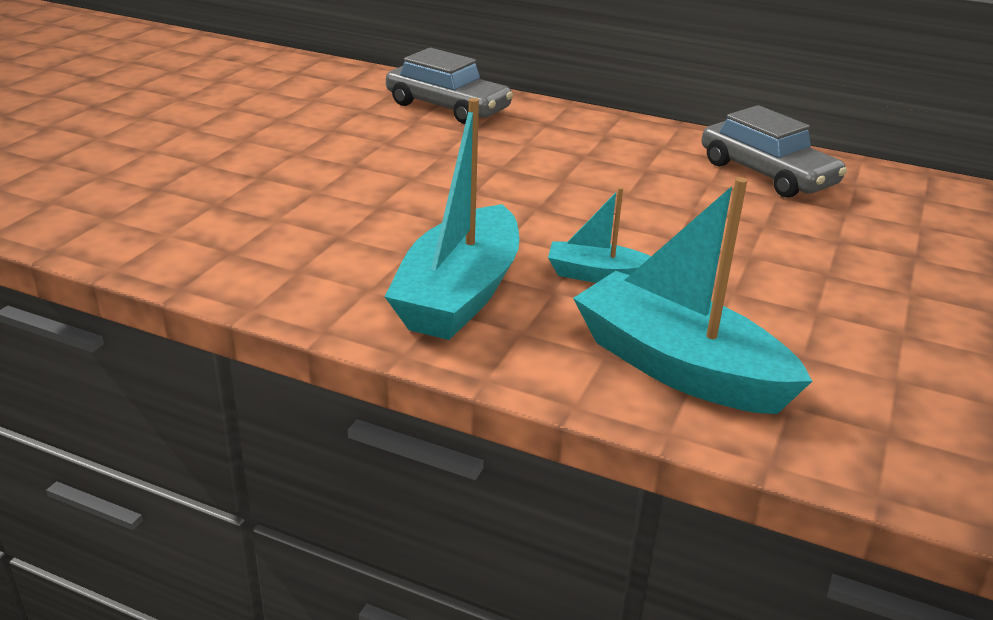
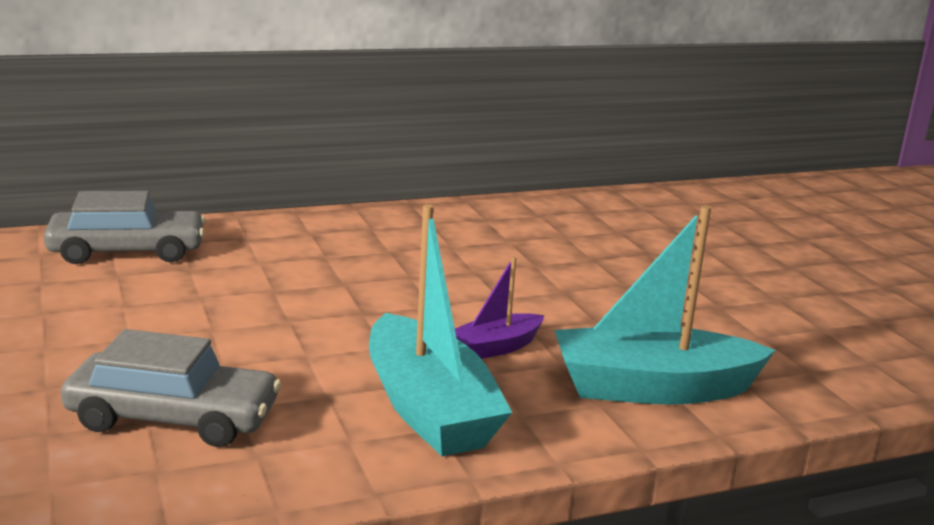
camera: 45 degrees left, 10 degrees down
(597, 275) = (496, 347): turquoise boat -> purple boat
(767, 174) = (476, 226): grey car -> grey car (173, 417)

